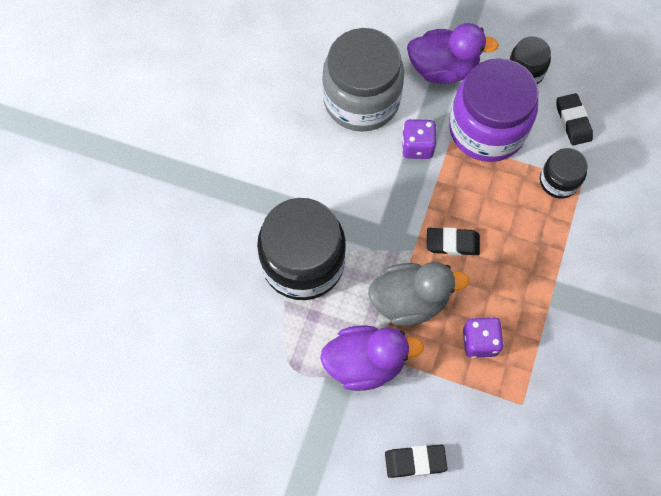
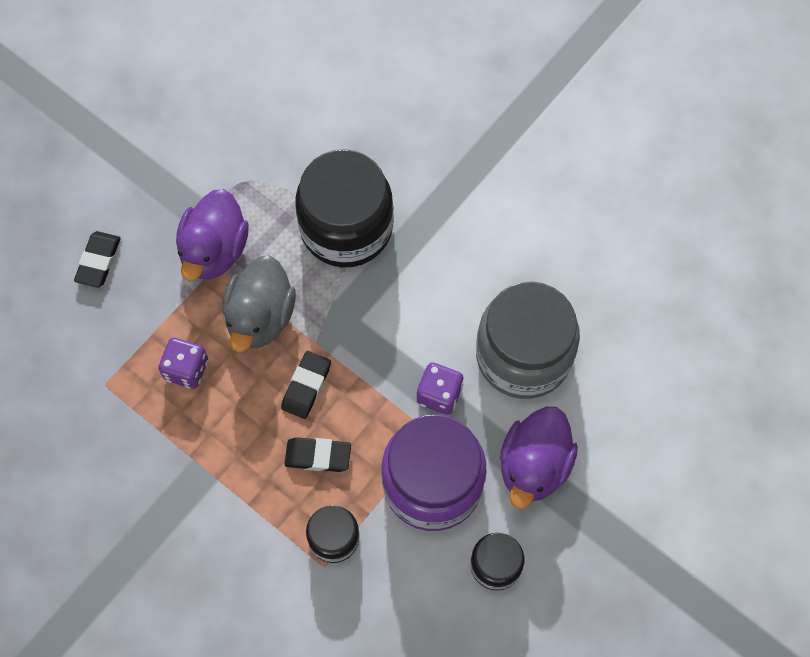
camera: 110 degrees right, 0 degrees up
(573, 121) = (405, 593): black eraser -> black eraser (318, 456)

